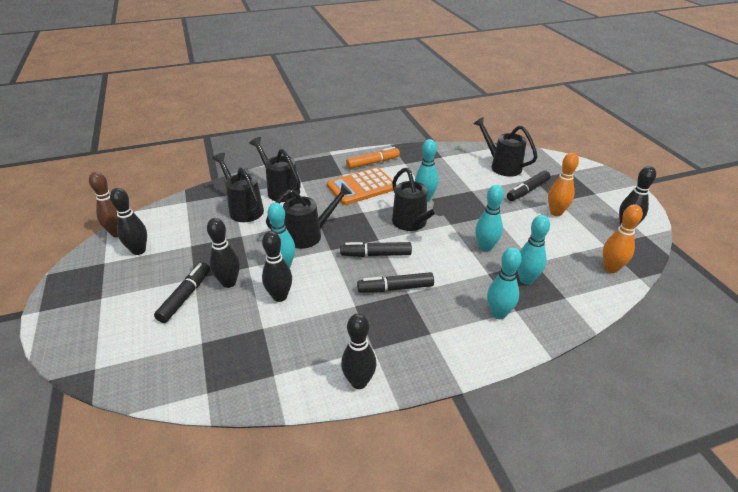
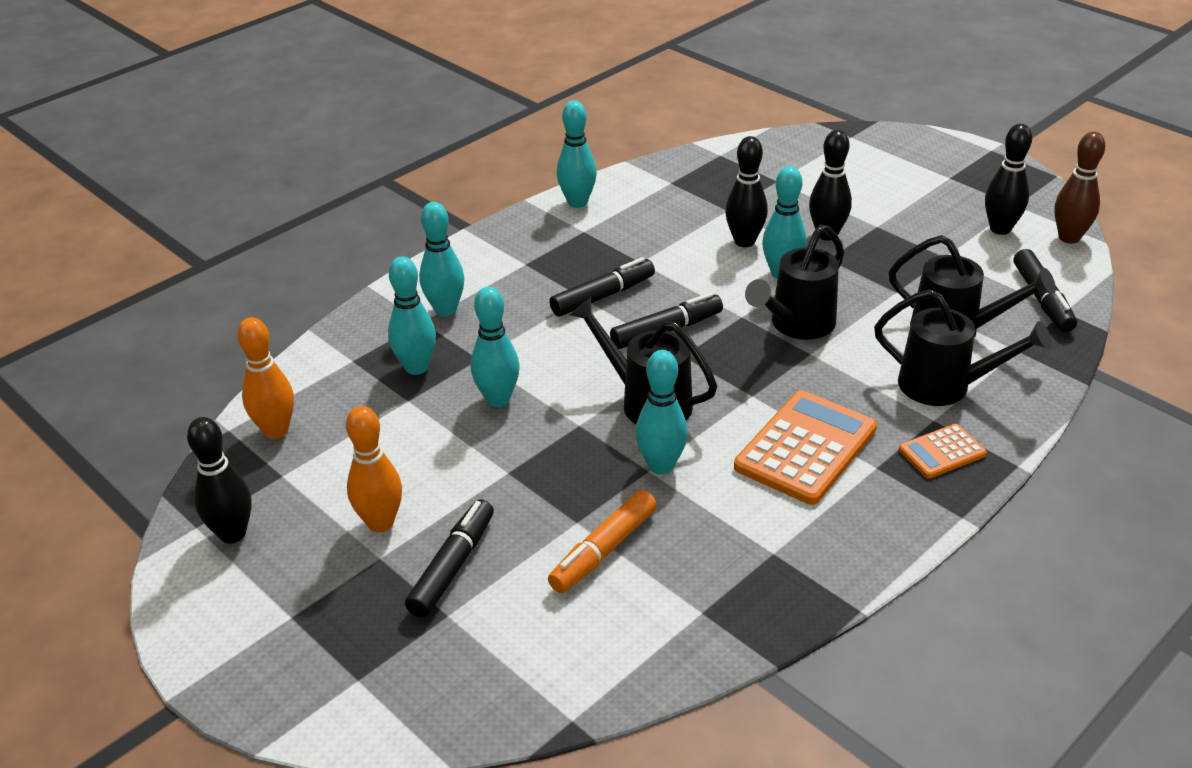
camera: 155 degrees right, 0 degrees up
(185, 297) = (857, 207): black marker -> black marker (1042, 299)
(313, 171) = (942, 452): none -> orange calculator
(359, 382) = (577, 202): black bowling pin -> turquoise bowling pin
(373, 163) = (844, 525): orange marker -> orange marker (604, 550)
(502, 166) = (536, 632): black watering can -> none

